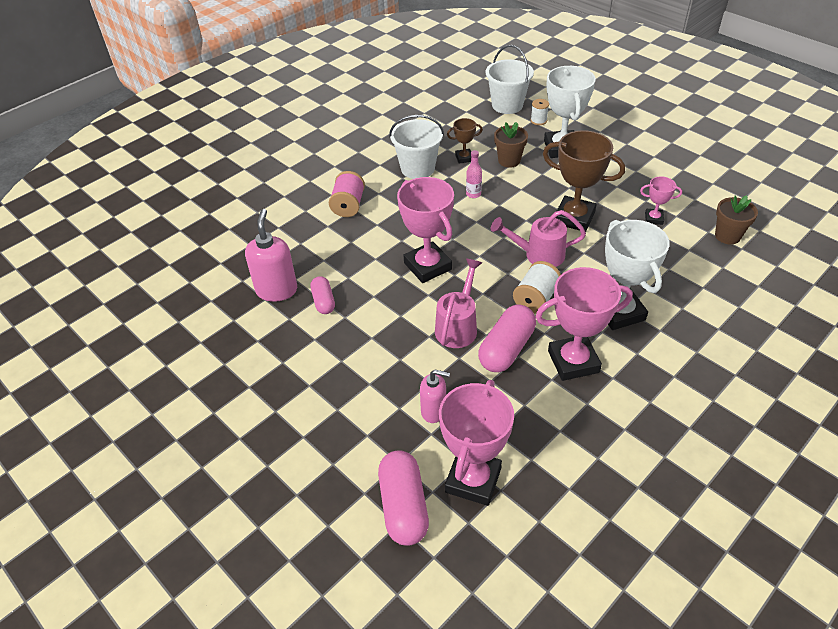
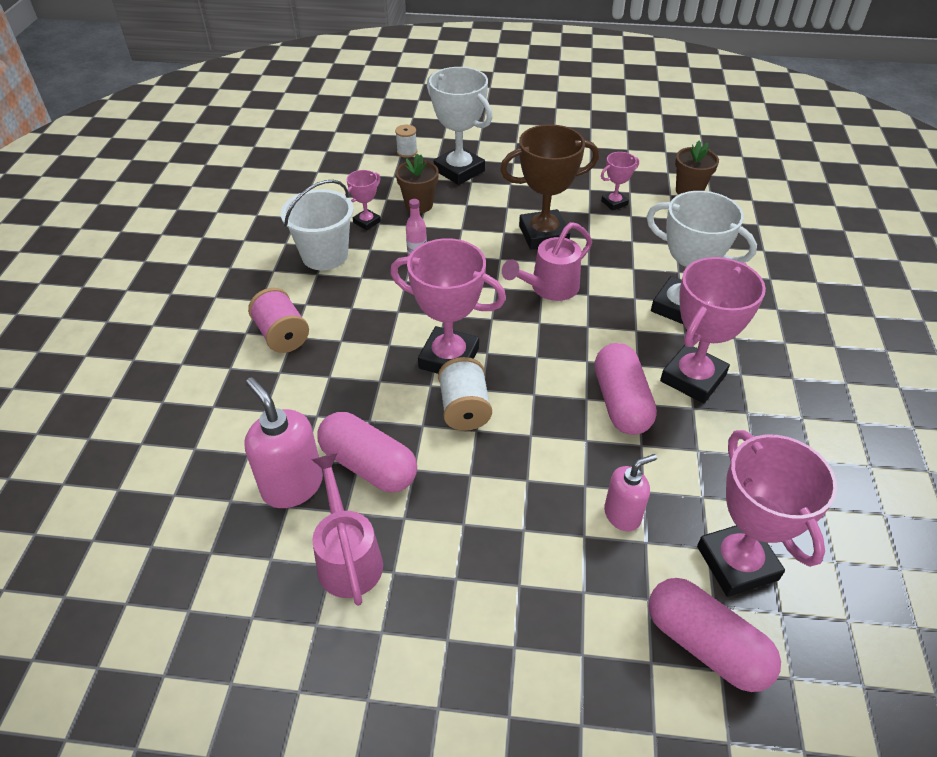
camera: 40 degrees left, 0 degrees up
(323, 301) = (368, 465): pink capsule -> pink capsule, size x1.69
(458, 326) = (549, 406): pink watering can -> pink watering can (348, 557)
(464, 158) = (367, 222): brown trophy -> pink trophy
(507, 105) = (357, 148): white bucket -> none
(535, 299) = (593, 334): white spool -> white spool (464, 409)

